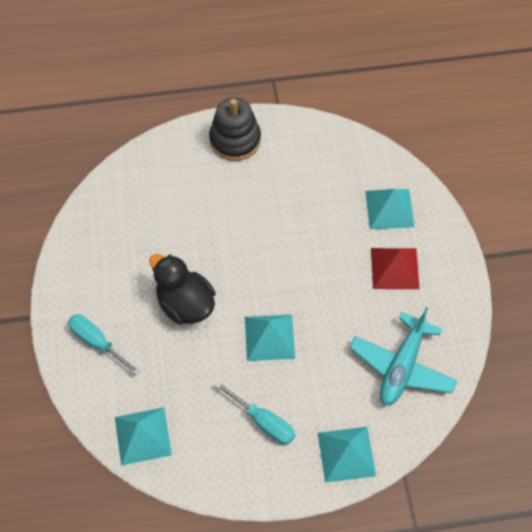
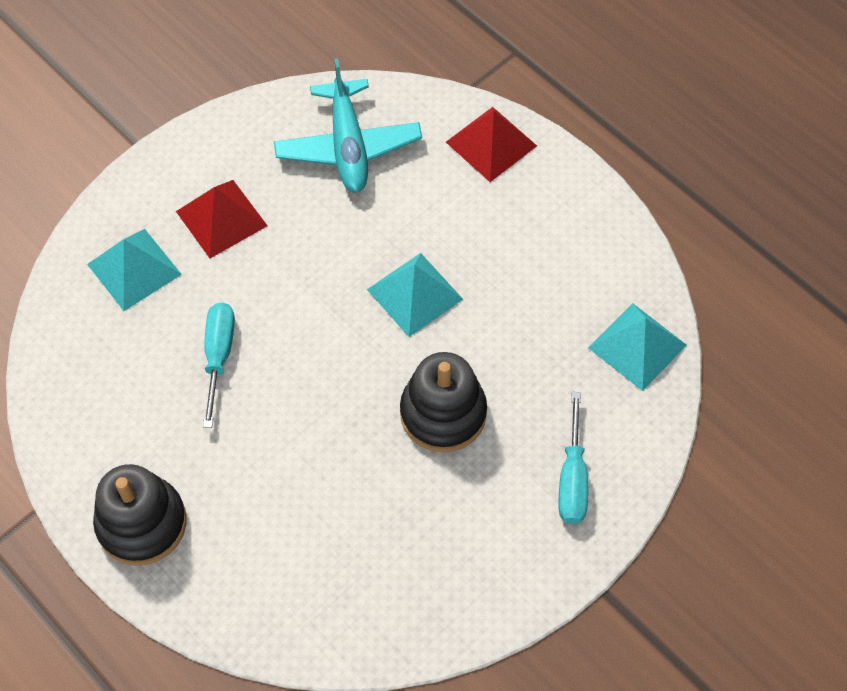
camera: 125 degrees left, 0 degrees up
(185, 304) = (443, 413): black duck -> black stacking toy
(263, 421) = (520, 239): turquoise screwdriver -> turquoise screwdriver (219, 357)
(346, 454) = (491, 143): turquoise pyramid -> red pyramid
(402, 366) = (348, 146): turquoise plane -> turquoise plane turned 90 degrees clockwise

